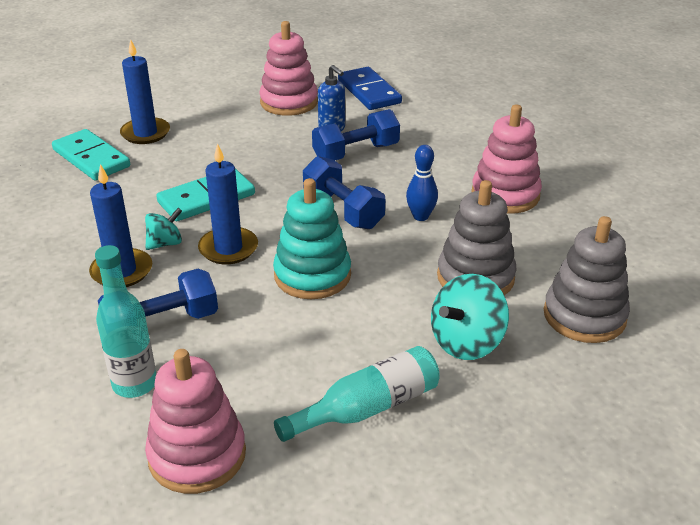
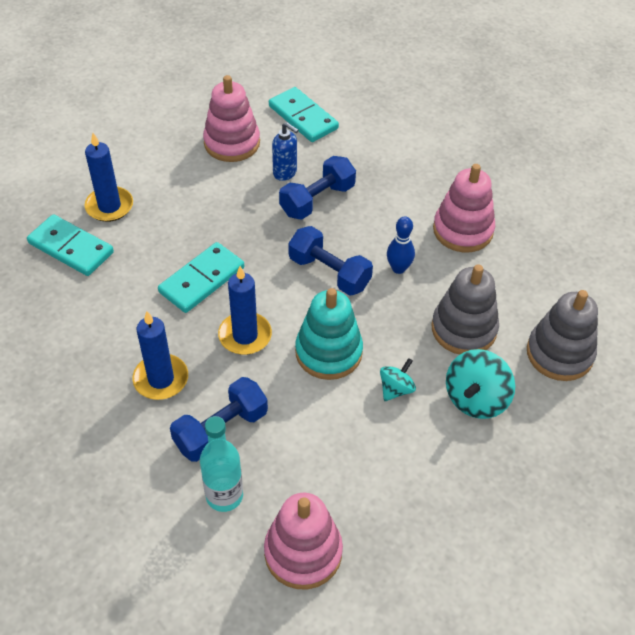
camera: 15 degrees left, 15 degrees up
(165, 243) = (186, 340): turquoise spinning top -> turquoise spinning top (396, 389)
(367, 408) = (419, 479): turquoise bottle -> none
(369, 92) = (303, 117): blue domino -> turquoise domino

